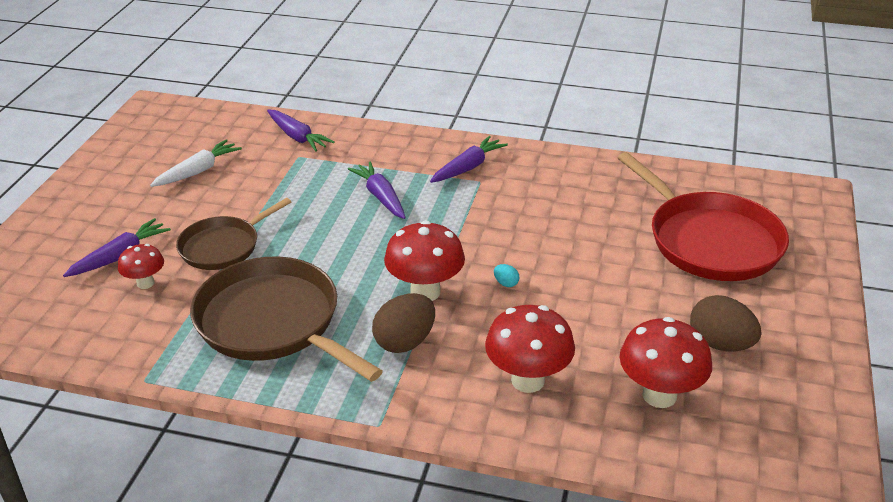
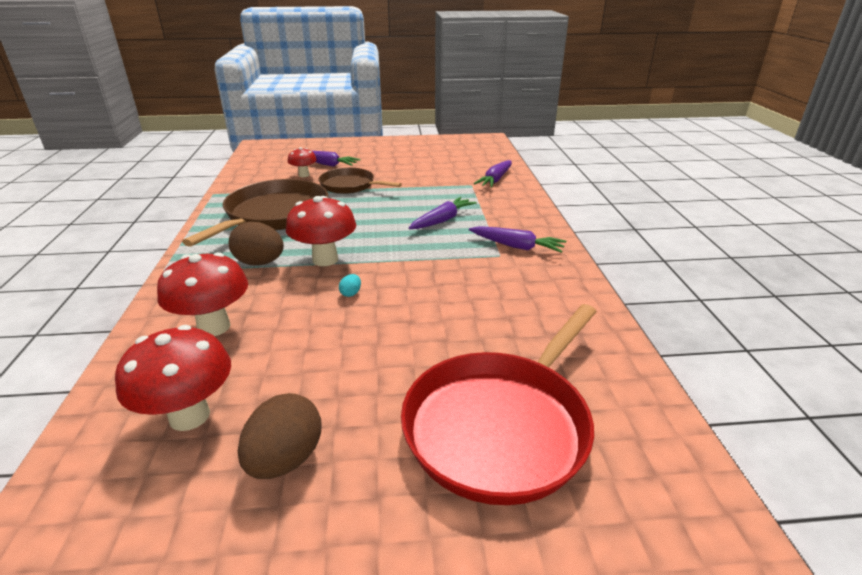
camera: 70 degrees right, 5 degrees down
(198, 171) = (427, 163): white carrot -> none

